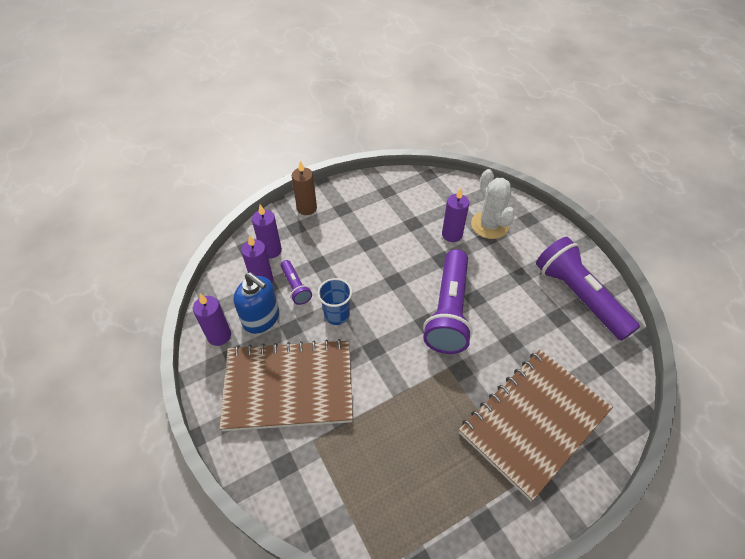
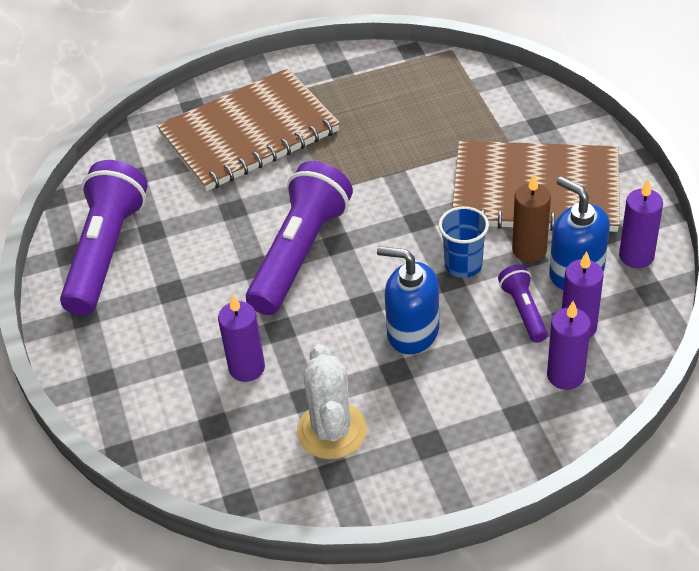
camera: 165 degrees left, 5 degrees down
(307, 208) = (498, 453): brown candle -> brown candle (529, 250)
(362, 266) = (412, 332): none -> blue soap dispenser
(489, 225) = (174, 378): white cactus -> white cactus (332, 431)
(579, 297) = (106, 252): purple flashlight -> purple flashlight turned 150 degrees counterclockwise

